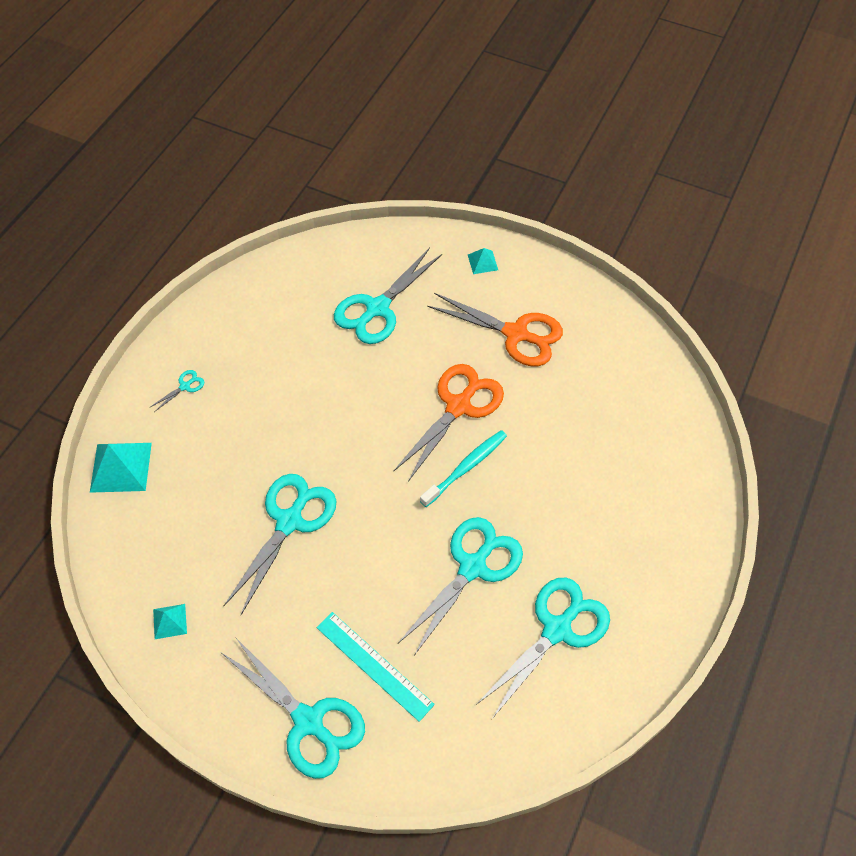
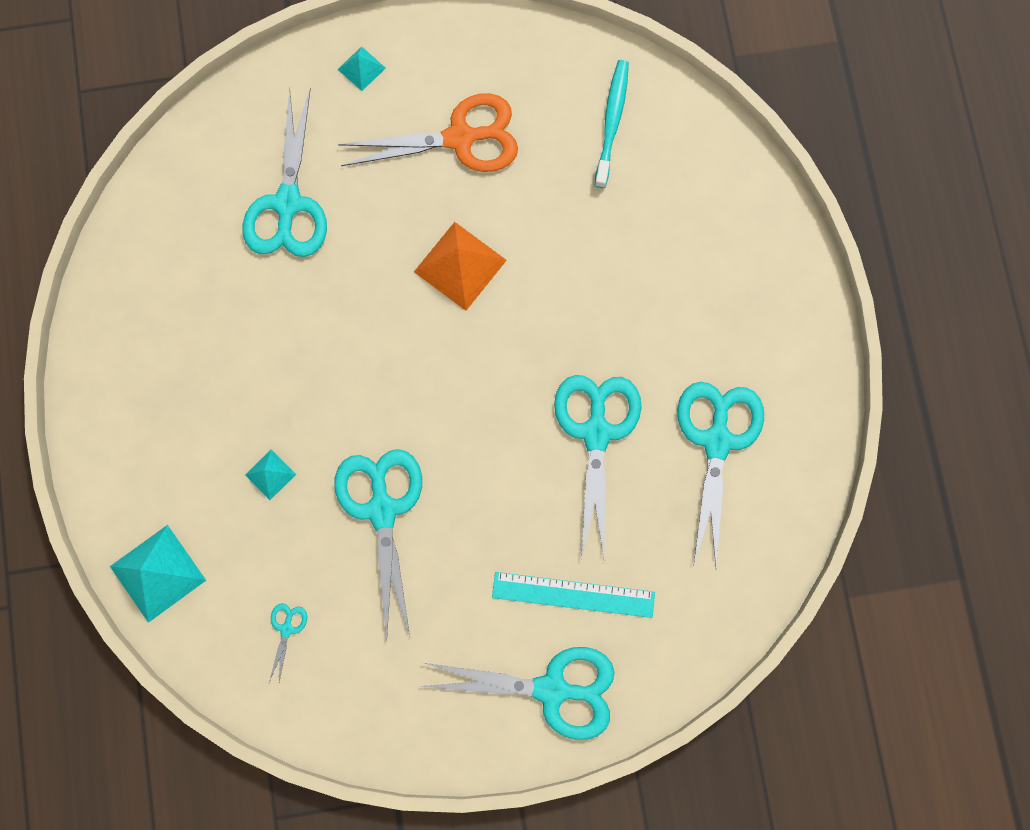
camera: 35 degrees left, 20 degrees up
(170, 621) = (344, 691): turquoise pyramid -> turquoise pyramid (270, 474)
(185, 386) = (149, 437): turquoise scissors -> turquoise scissors (286, 629)
(458, 406) = (460, 265): orange scissors -> orange pyramid
(466, 467) = (516, 330): turquoise toothbrush -> turquoise toothbrush (612, 122)

